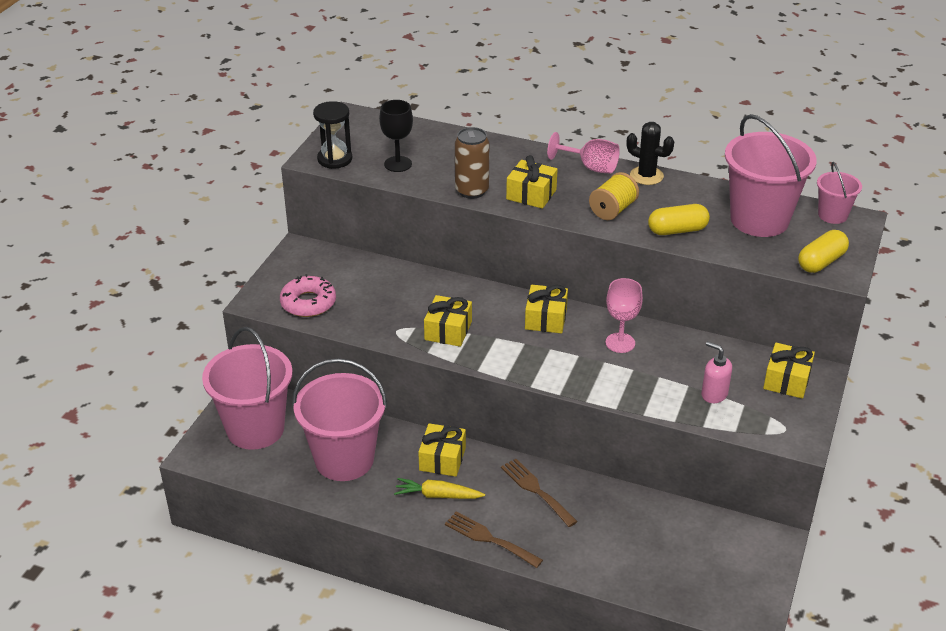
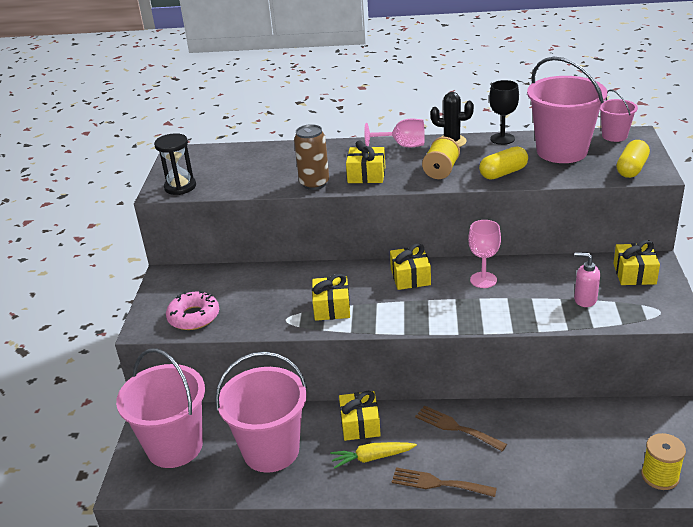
camera: 15 degrees left, 5 degrees down
(398, 164) = (238, 178): black goblet -> black goblet (502, 139)
(714, 598) = (660, 476): none -> yellow spool

